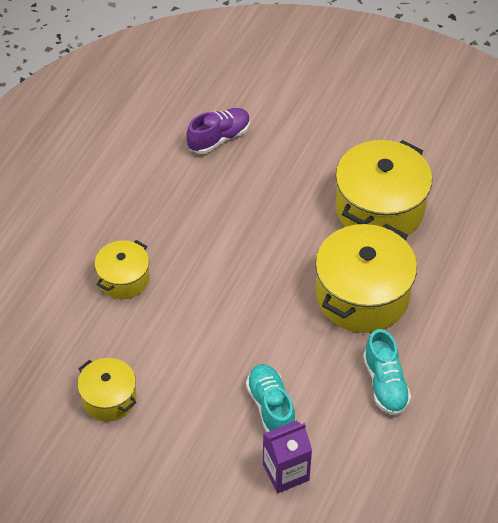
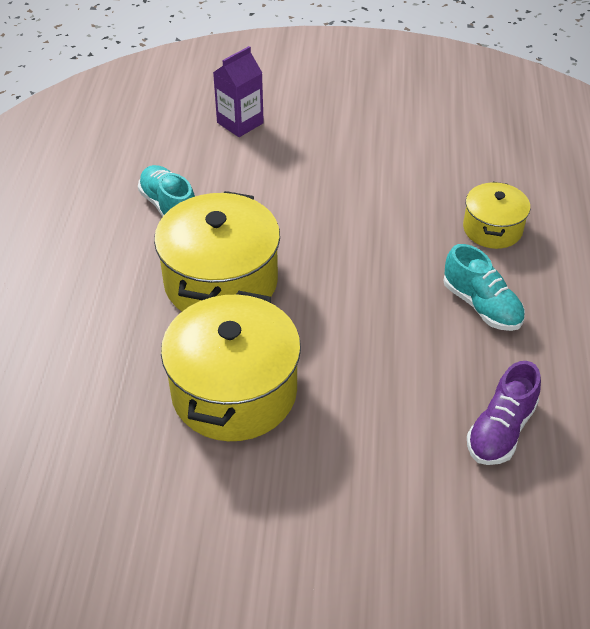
camera: 160 degrees right, 5 degrees down
(109, 398) = (429, 133): yellow pot -> none
(271, 407) = (275, 162): turquoise shoe -> turquoise shoe (481, 305)

